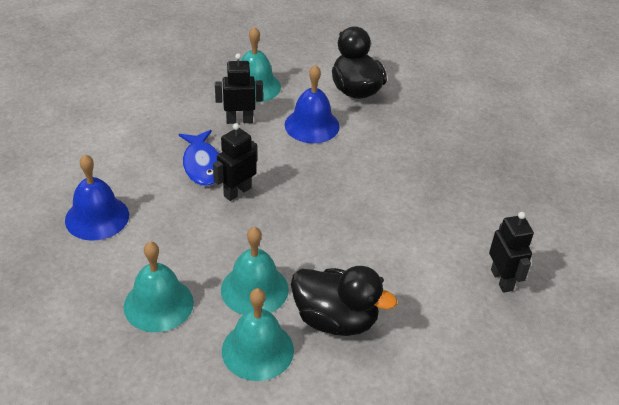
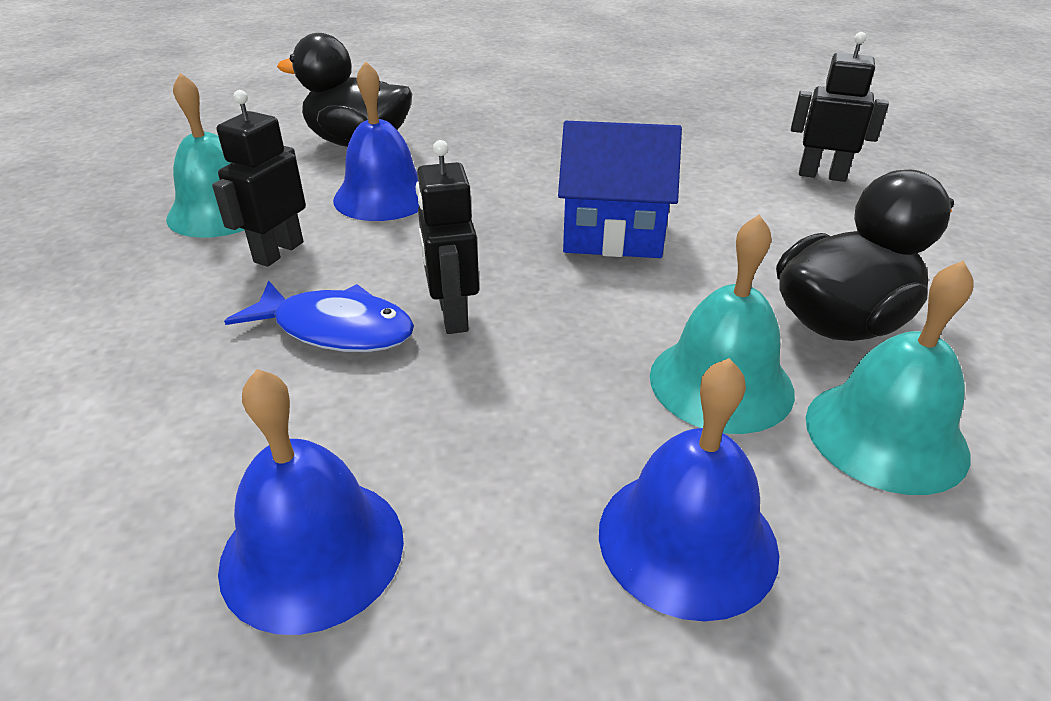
camera: 55 degrees left, 5 degrees down
(158, 304) = (687, 539): turquoise bell -> blue bell
(349, 215) = (613, 233): none -> blue house

